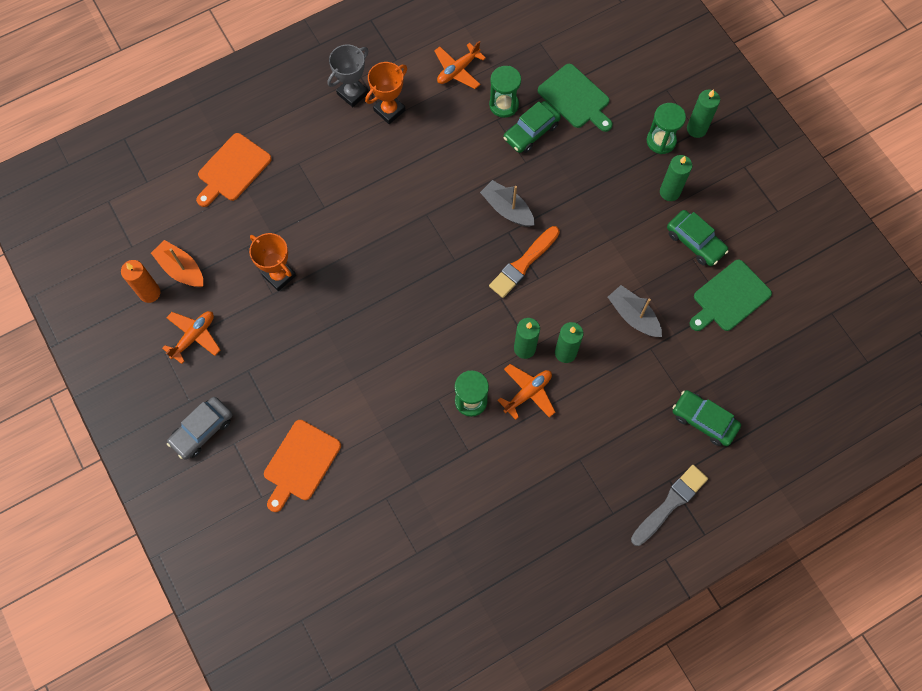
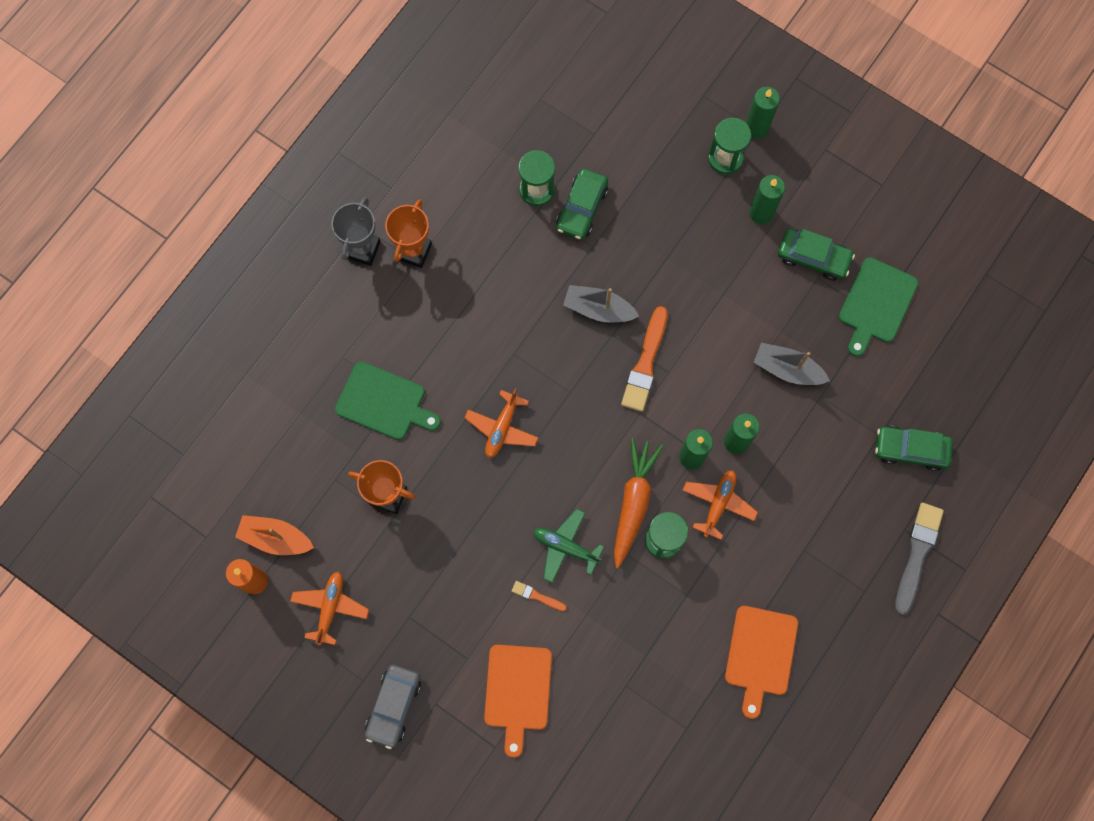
camera: 25 degrees left, 5 degrees up
(232, 170) = (273, 398): orange cutting board -> orange cutting board (760, 655)
(352, 399) = (537, 596): none -> orange brush
(392, 372) = (565, 547): none -> green plane
(458, 70) = (466, 171): orange plane -> orange plane (502, 428)
(462, 362) = (633, 502): none -> orange carrot
(575, 98) = (611, 148): green cutting board -> green cutting board (384, 402)

